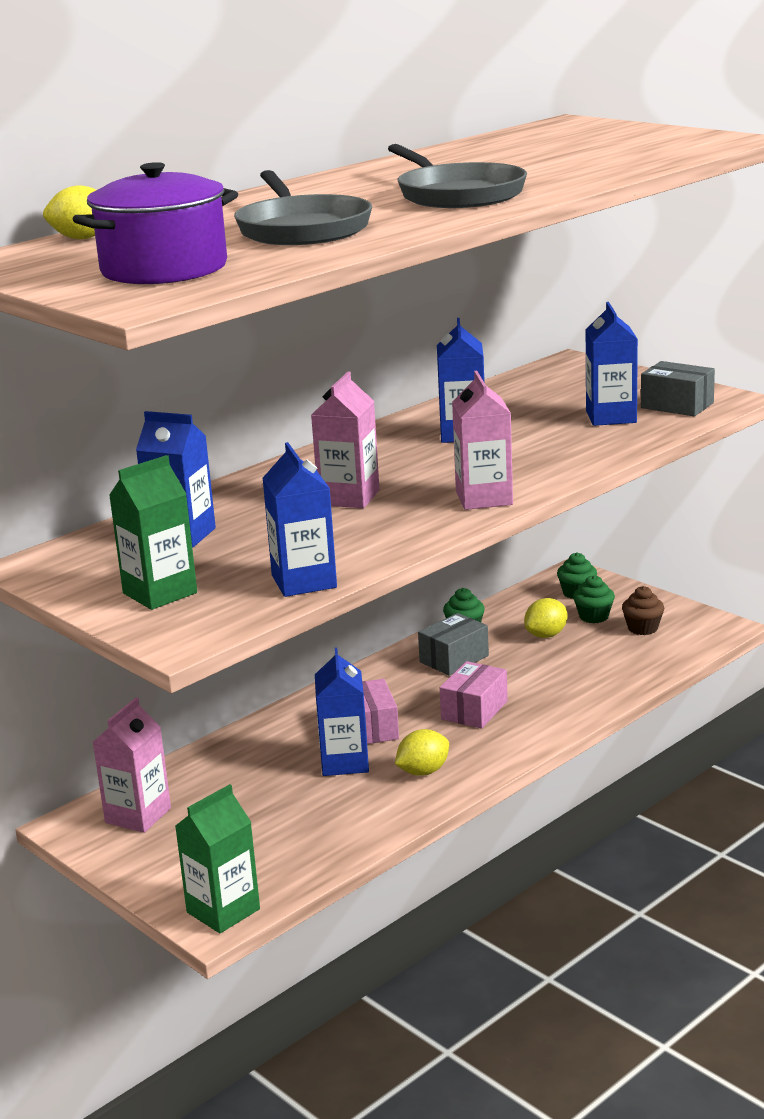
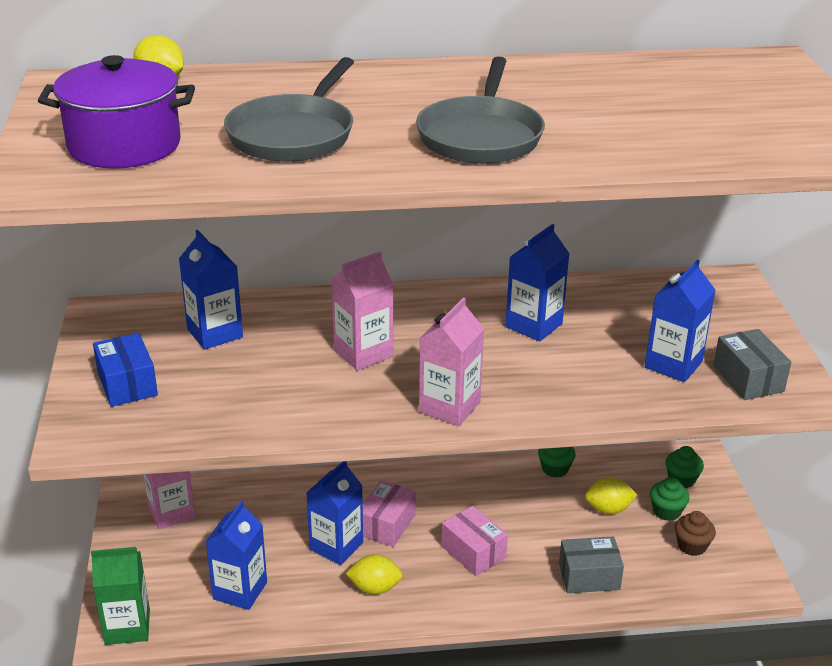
camera: 35 degrees right, 10 degrees up
(160, 593) = (127, 384): green carton -> blue box
(304, 581) = (218, 426): blue carton -> blue carton (240, 590)
(454, 659) = (515, 493): grey box -> grey box (589, 576)
(474, 710) = (473, 552): pink box -> pink box turned 75 degrees clockwise

